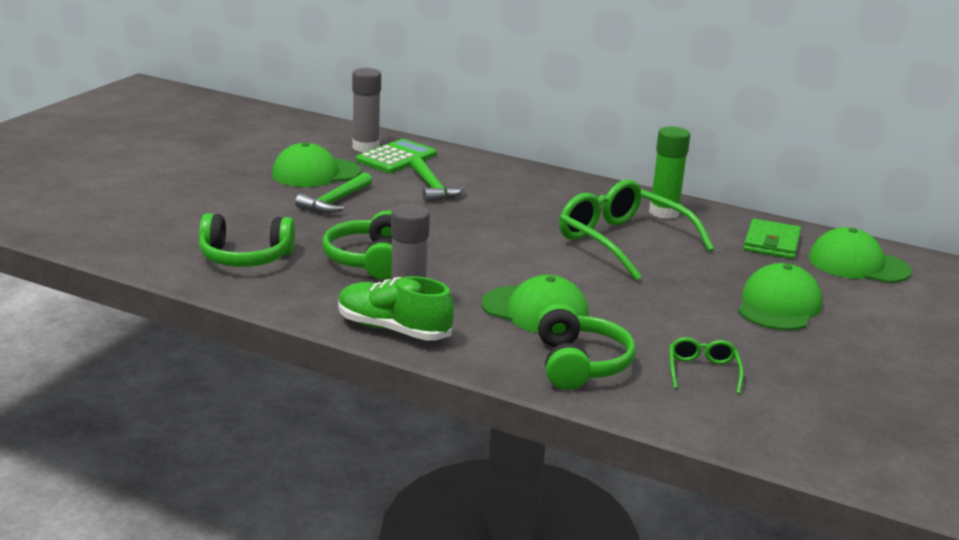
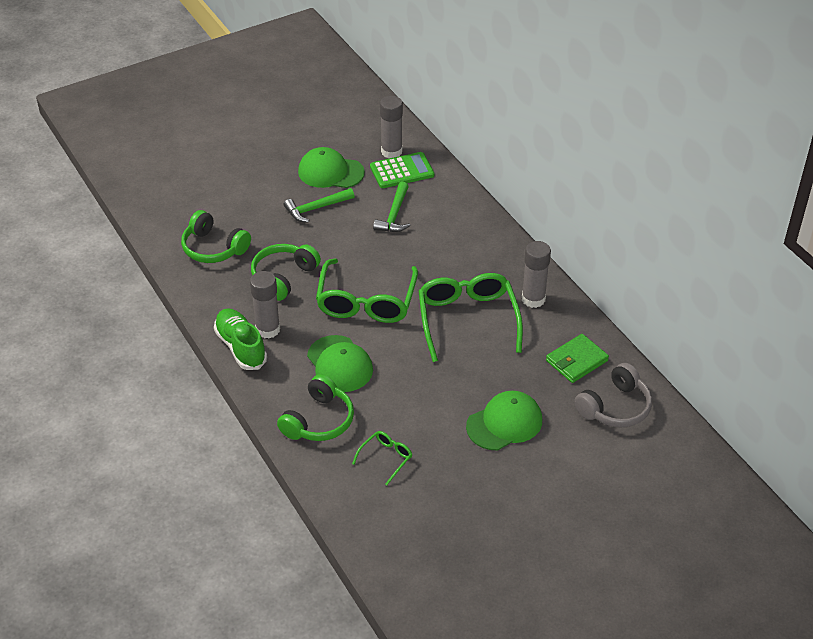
camera: 35 degrees right, 20 degrees up
(494, 255) = (366, 302): none -> green glasses
(664, 213) = (533, 299): green glue stick -> grey glue stick
(858, 264) = (615, 407): green cap -> grey headphones

